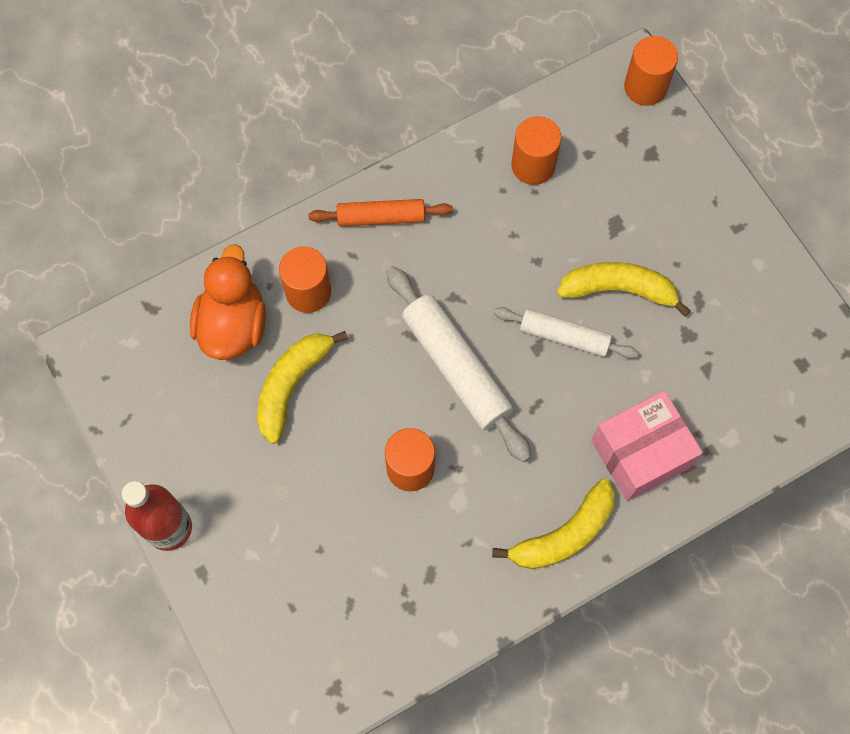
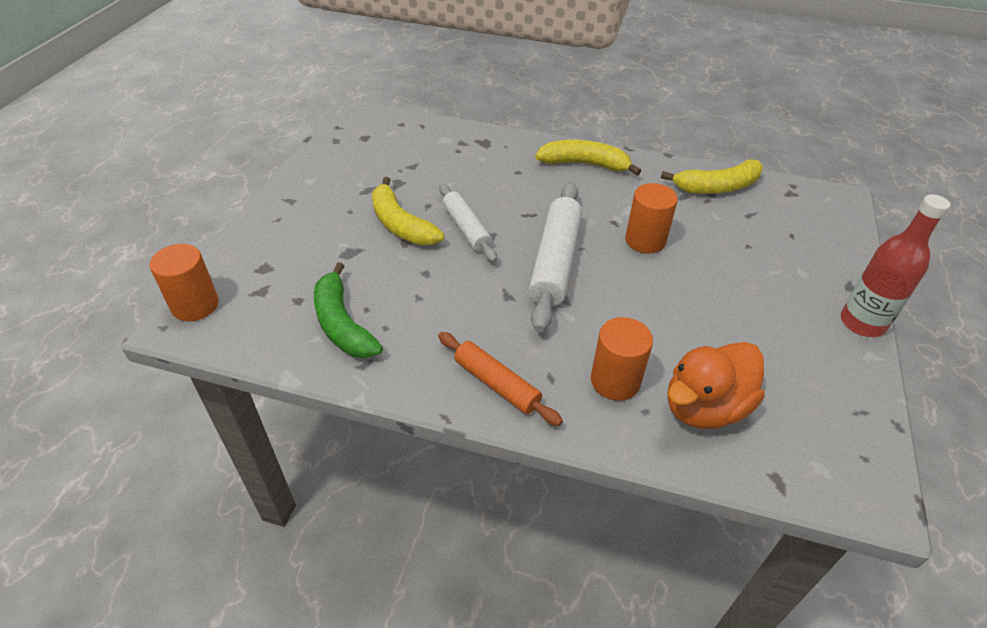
camera: 135 degrees left, 25 degrees down
(292, 385) = (688, 334): yellow banana -> yellow banana (717, 187)
(533, 165) = (342, 324): orange cylinder -> green banana
(640, 454) = (499, 163): pink box -> none

